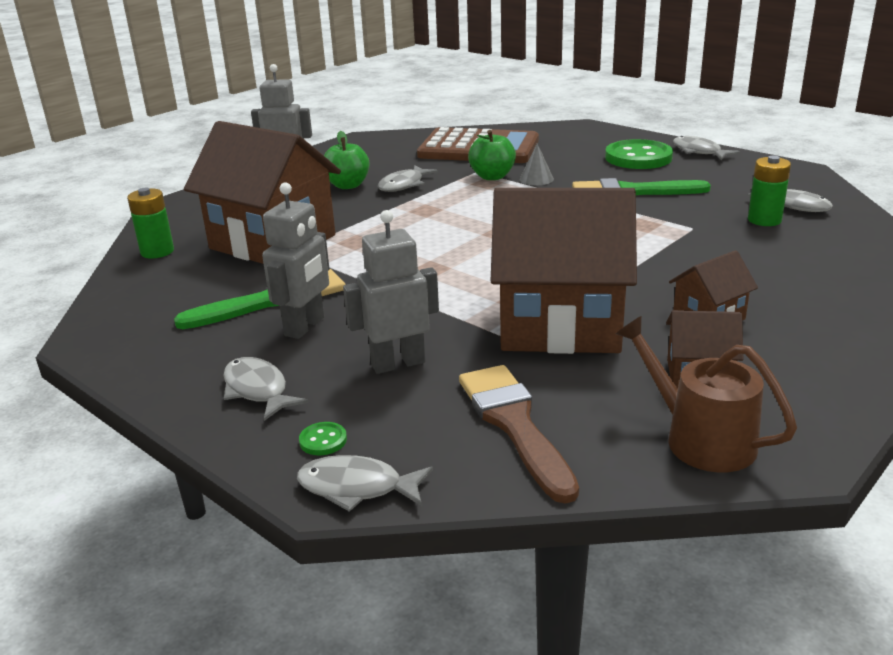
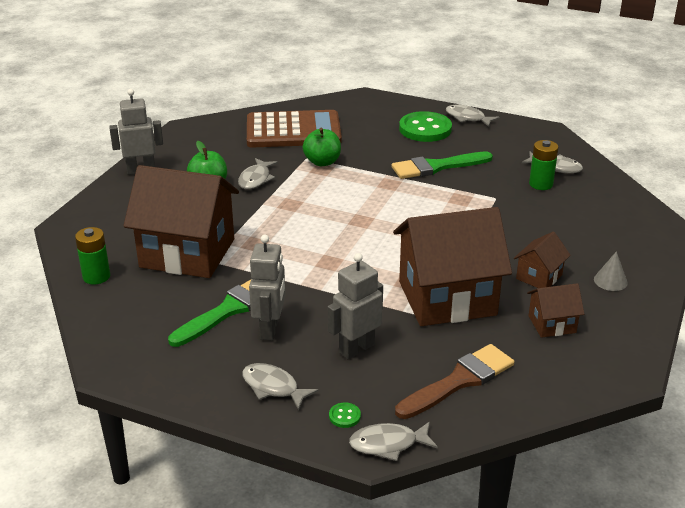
camera: 20 degrees left, 5 degrees up
(515, 425) = (459, 381): brown brush -> brown brush turned 90 degrees clockwise
(536, 179) = (358, 161): grey cone -> grey cone (610, 281)
(701, 439) = (572, 370): brown watering can -> none

